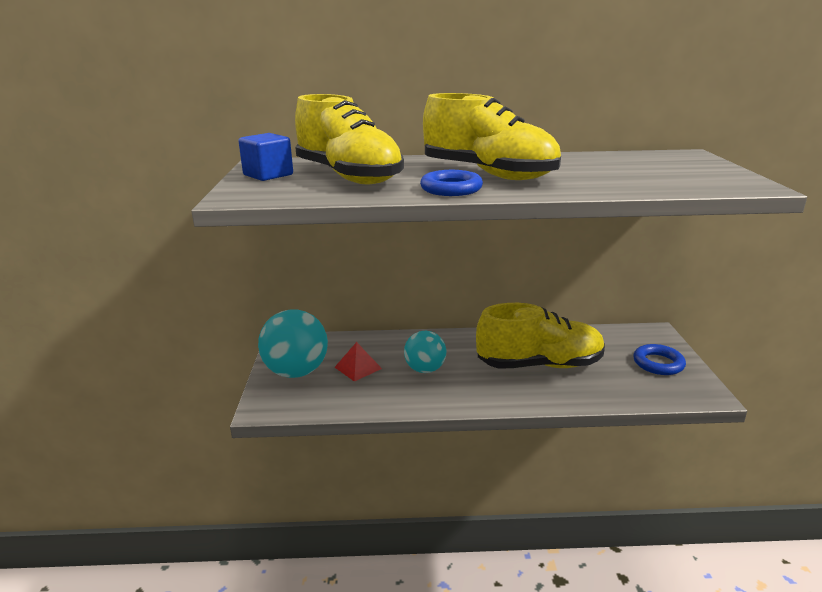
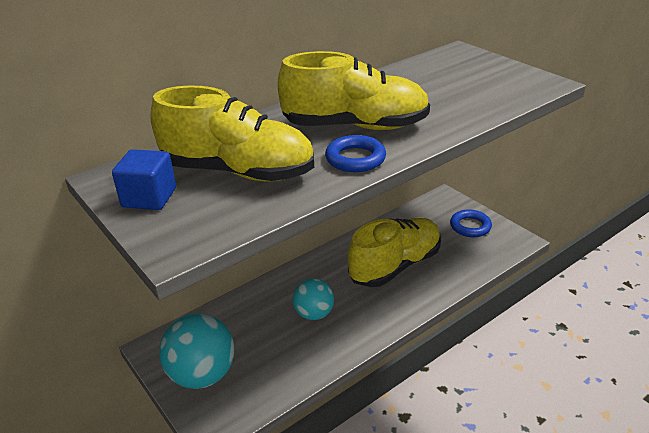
camera: 35 degrees left, 10 degrees up
(358, 368) = (255, 341): red pyramid -> none

